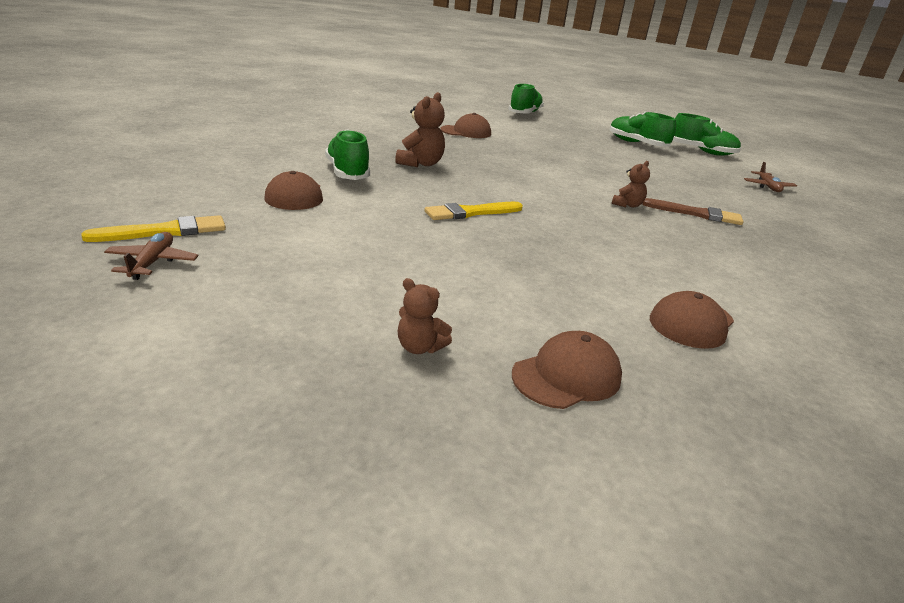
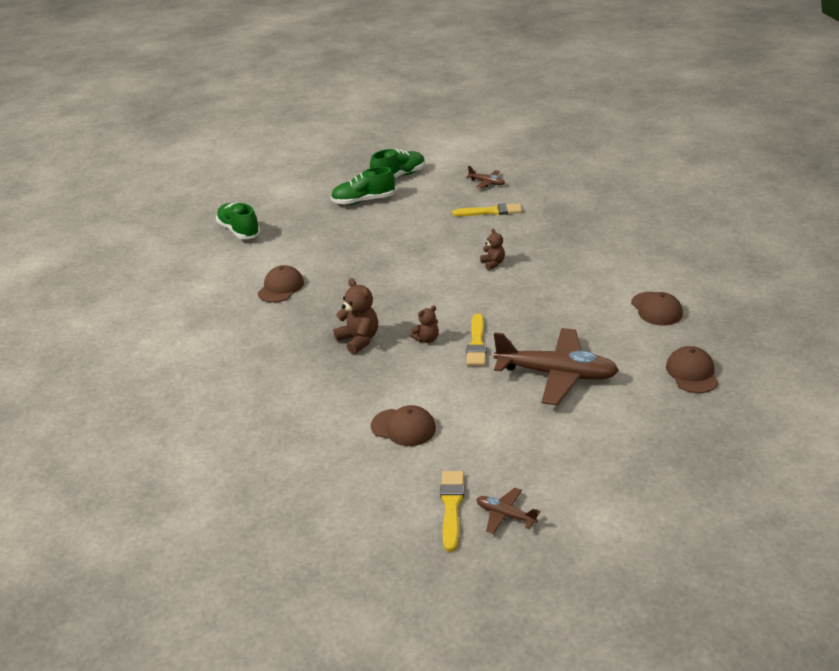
camera: 55 degrees left, 5 degrees up
(347, 172) = (362, 387): green shoe -> none
(419, 347) = (651, 416): brown teddy bear -> brown teddy bear (427, 339)
(456, 263) = (556, 374): none -> brown plane
(696, 214) = (520, 239): brown brush -> none
(719, 194) = (490, 212): none -> yellow brush

